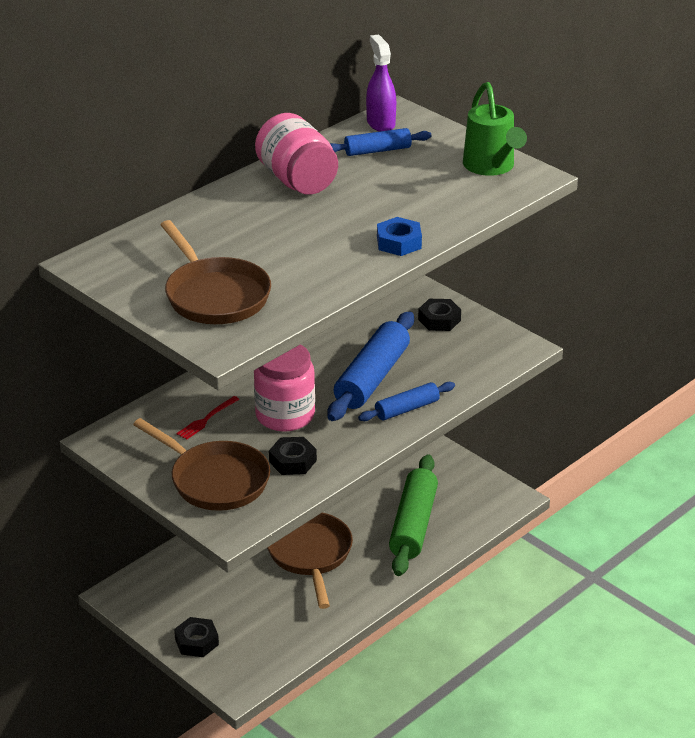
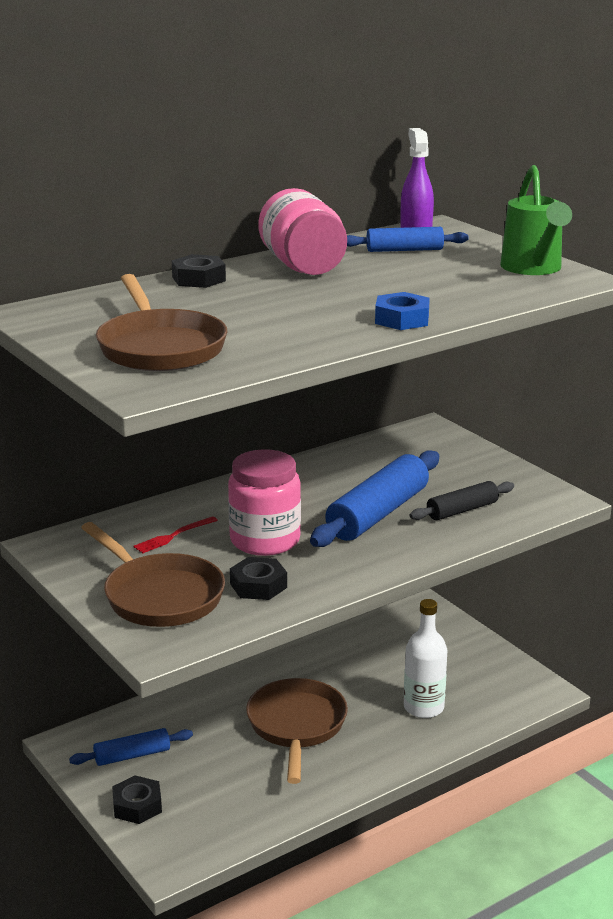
camera: 10 degrees right, 10 degrees down
(407, 409) = (410, 546): blue rolling pin -> blue rolling pin (132, 755)
(413, 525) = (423, 707): green rolling pin -> white bottle
(439, 320) = (470, 467): black nut -> black nut (199, 279)
(441, 367) = (462, 510): none -> black rolling pin

